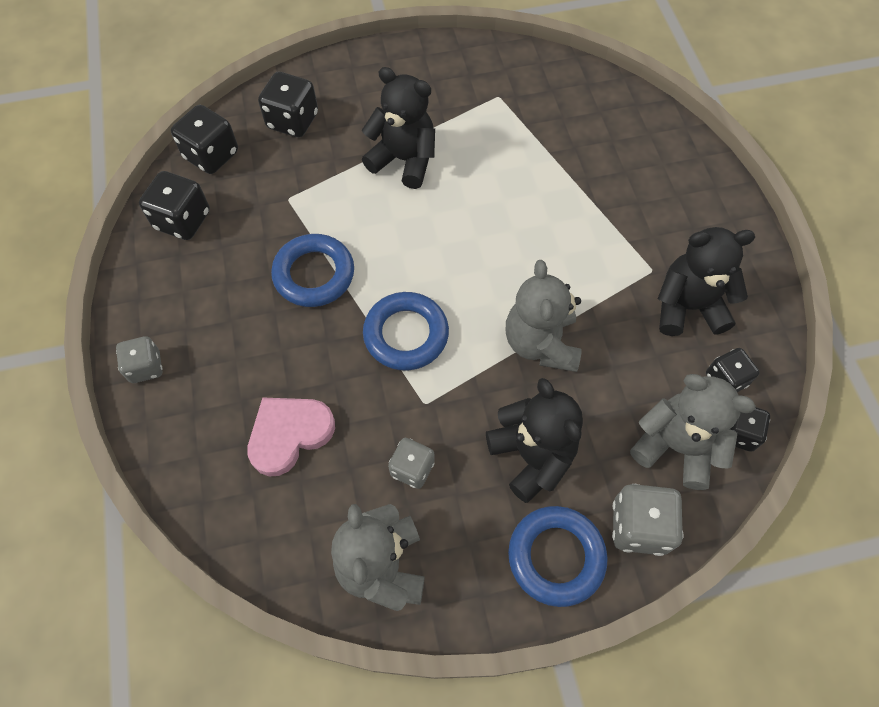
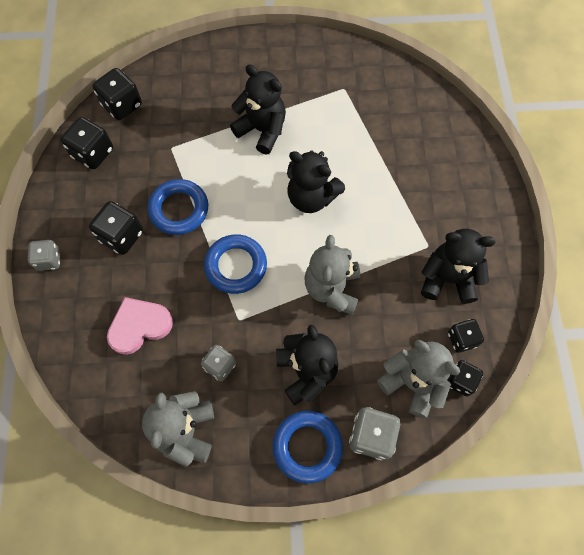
camera: 10 degrees right, 5 degrees up
(293, 121) = (186, 86): black dice -> black dice (121, 236)
(487, 233) = (311, 197): none -> black teddy bear

